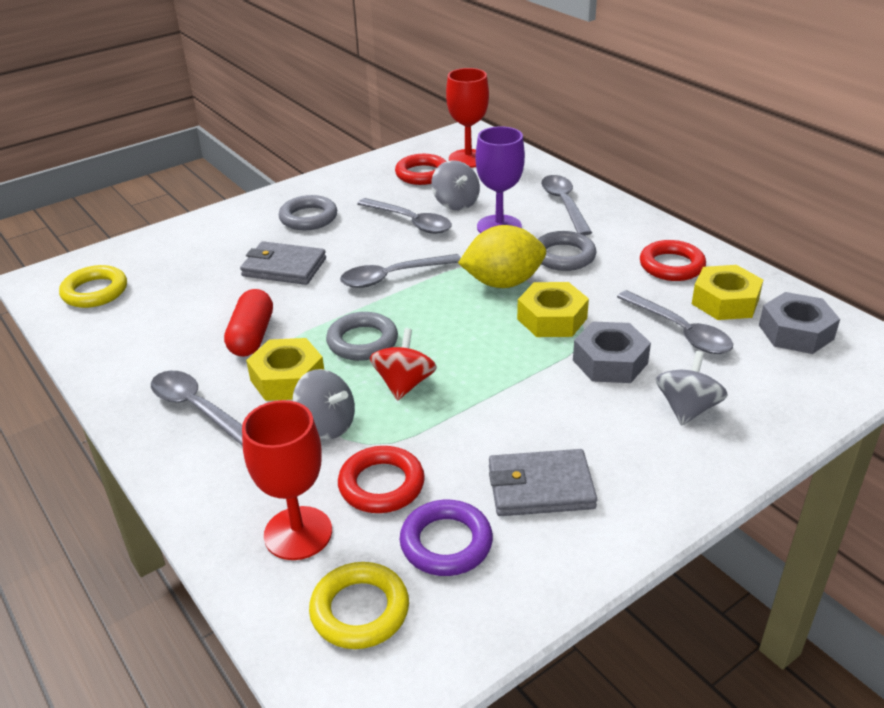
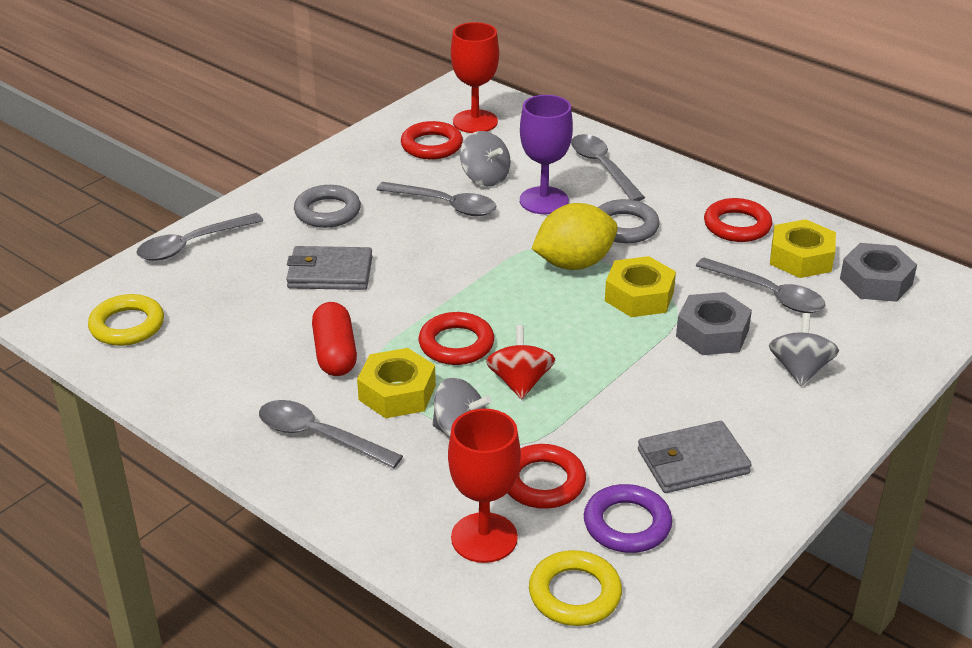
camera: 15 degrees left, 0 degrees up
(362, 341) = (456, 344): grey ring -> red ring
(392, 277) = (454, 270): grey spoon -> grey spoon (191, 245)

